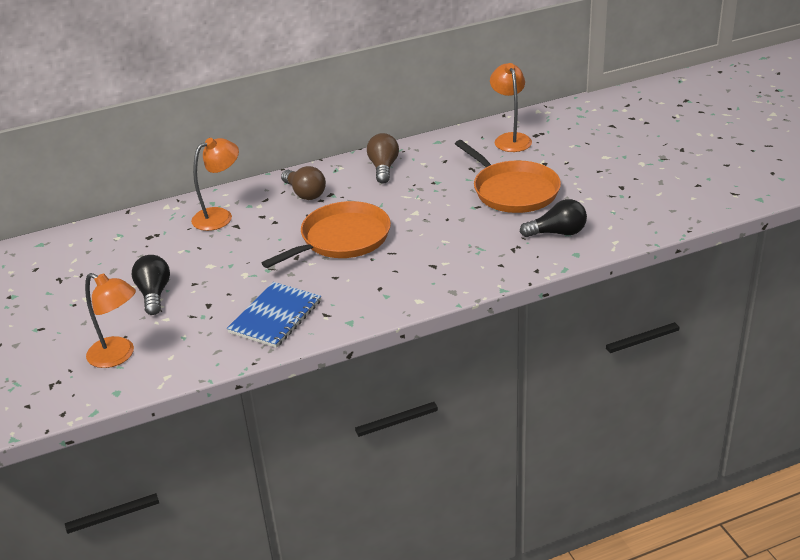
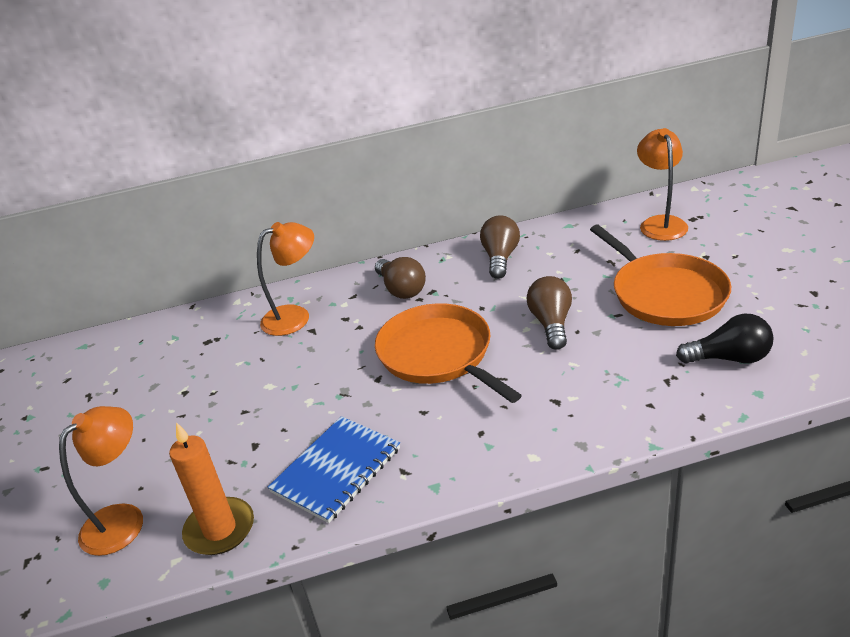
camera: 10 degrees right, 0 degrees up
(118, 356) = (123, 519): orange lamp -> orange lamp turned 90 degrees counterclockwise
(154, 294) = (192, 424): black light bulb -> none
(195, 357) = (220, 529): none -> orange candle
(341, 239) = (438, 355): orange pan -> orange pan turned 90 degrees counterclockwise
(427, 214) = (551, 323): none -> brown light bulb

